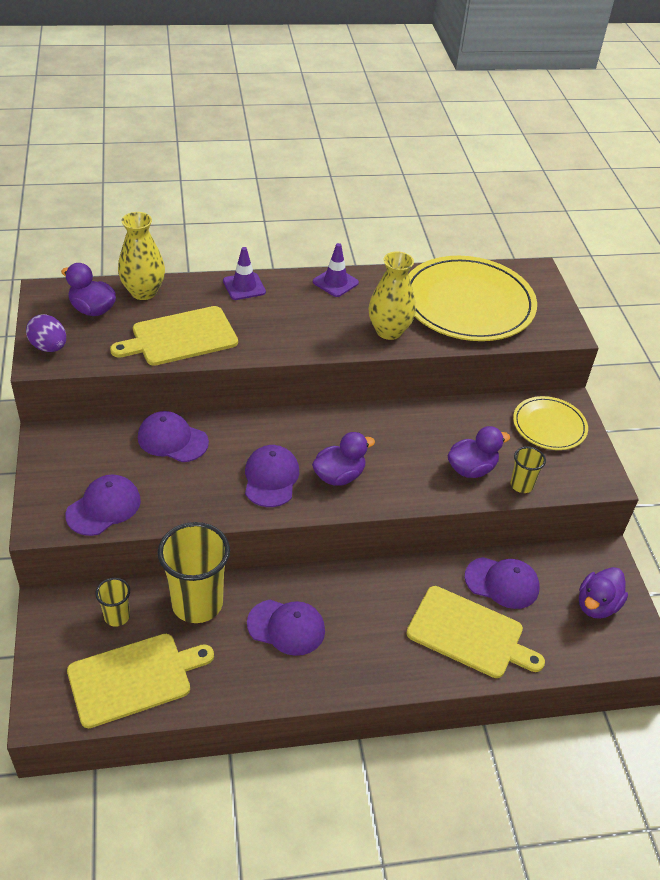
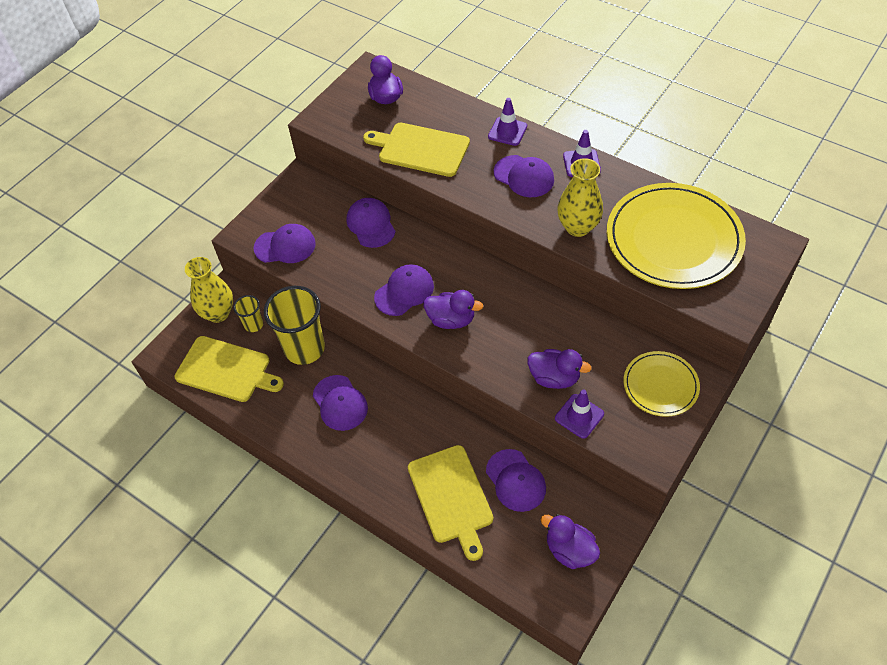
camera: 50 degrees right, 10 degrees up
(49, 347) = (332, 112): purple egg -> none
(143, 292) = (432, 100): yellow vase -> yellow vase (218, 313)
(300, 315) = (524, 176): none -> purple cap
(521, 485) = (579, 416): yellow cup -> purple traffic cone
(597, 605) = (569, 550): purple duck -> purple duck turned 45 degrees clockwise

